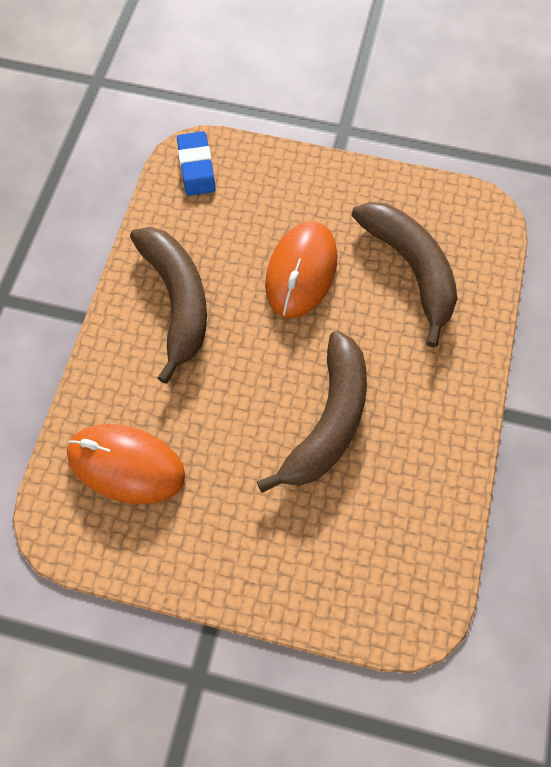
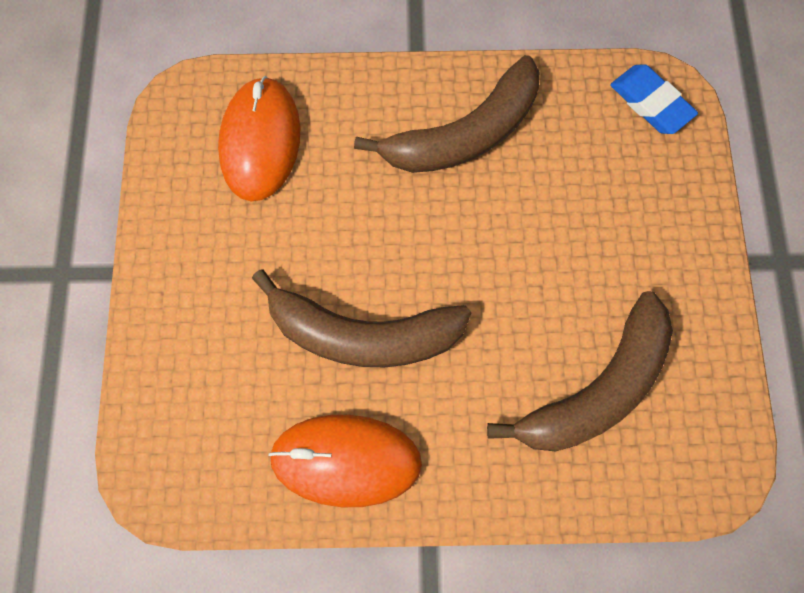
camera: 75 degrees right, 5 degrees up
(196, 167) = (650, 103): blue eraser -> blue eraser turned 75 degrees clockwise
(301, 271) = (547, 257): orange mouse -> orange mouse (346, 460)

